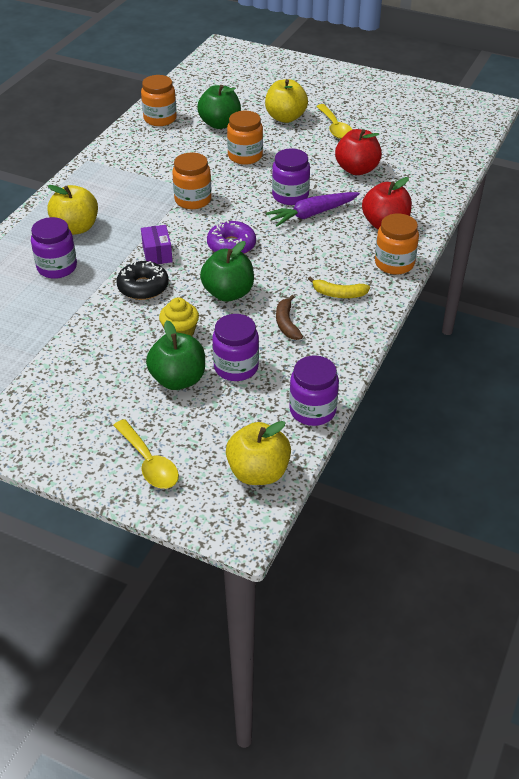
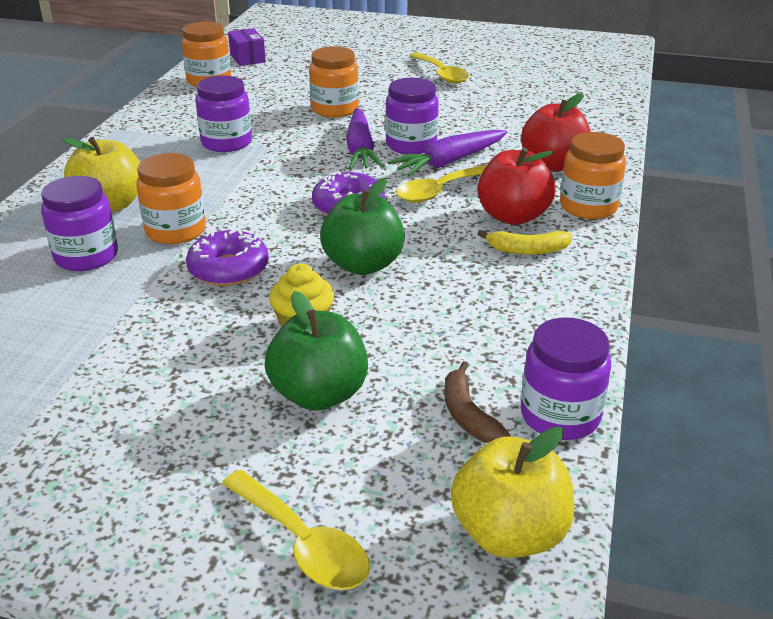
camera: 10 degrees left, 10 degrees down
(143, 287) = (228, 269): black donut -> purple donut
(157, 254) = (240, 225): purple box -> purple box (247, 58)
(193, 200) = (277, 160): orange jar -> orange jar (175, 231)
(220, 124) = (290, 80): green apple -> none
(236, 367) = (409, 365): purple jar -> purple jar (226, 142)
(253, 196) = (360, 150): none -> purple carrot
(285, 118) = (374, 69): yellow apple -> none
(286, 323) = (466, 295): brown banana -> brown banana (468, 415)
(297, 239) = (439, 191): none -> yellow spoon
(357, 169) = (488, 112): red apple -> red apple (513, 216)

